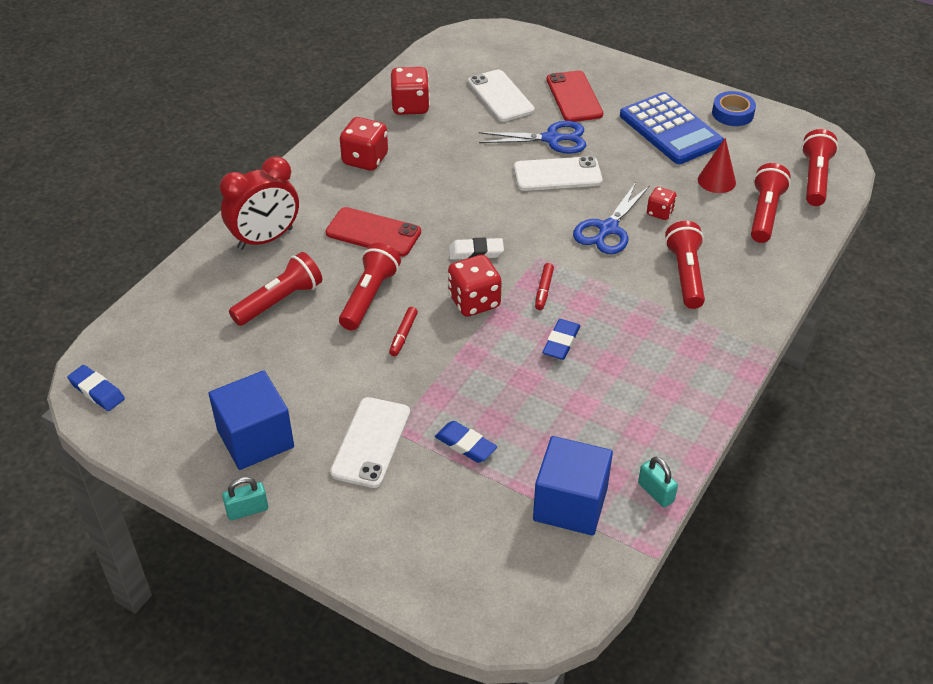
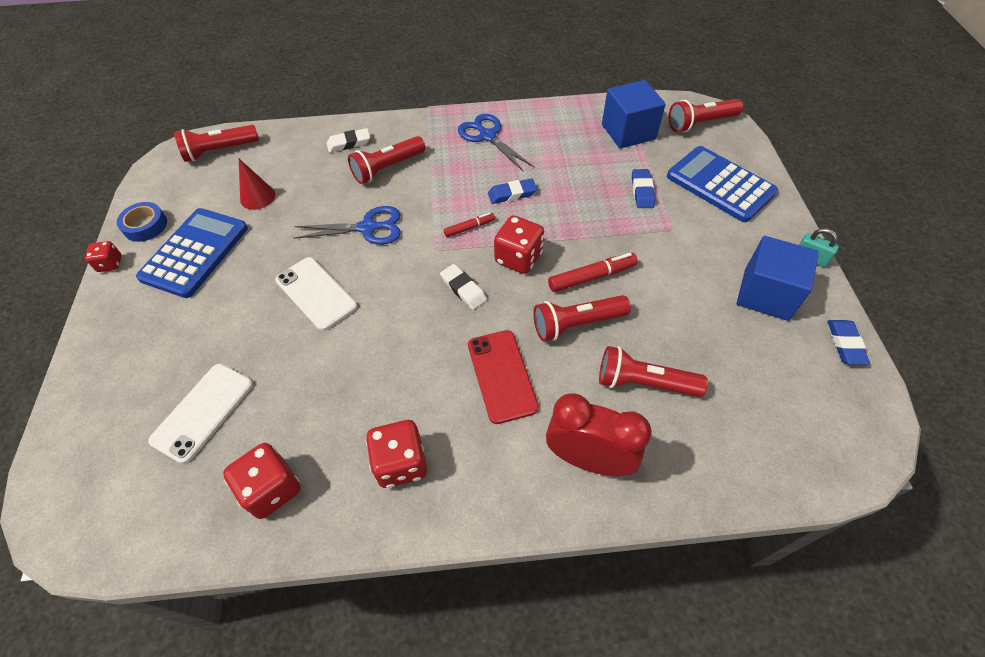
camera: 125 degrees left, 10 degrees up
(97, 391) = (865, 435): blue eraser -> blue eraser (845, 344)
(371, 442) = (694, 234): white phone -> none
(403, 335) = (592, 277): red marker -> red marker, size x1.62
(407, 521) = (720, 184): none -> blue calculator
(552, 139) = (261, 326): blue scissors -> blue scissors (487, 136)
(574, 97) = (172, 347): red phone -> none
(656, 492) = (583, 107): turquoise padlock -> none
(660, 212) = (324, 209): red dice -> red dice (110, 264)
(754, 265) = (349, 143): none -> white eraser
(765, 213) = (284, 159): red flashlight -> red flashlight (700, 123)

